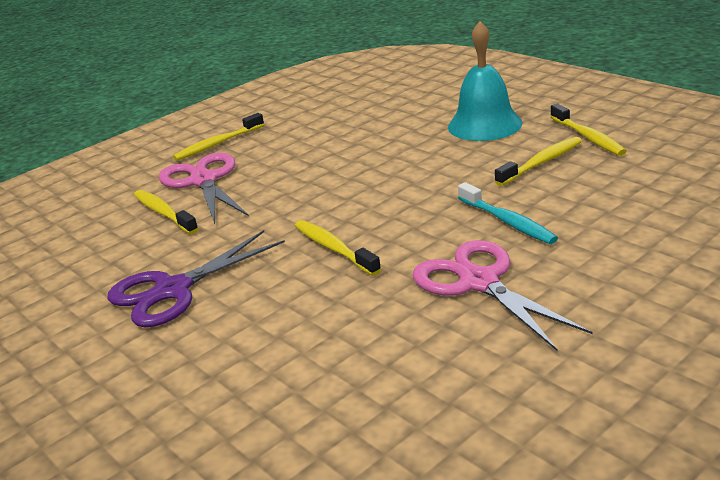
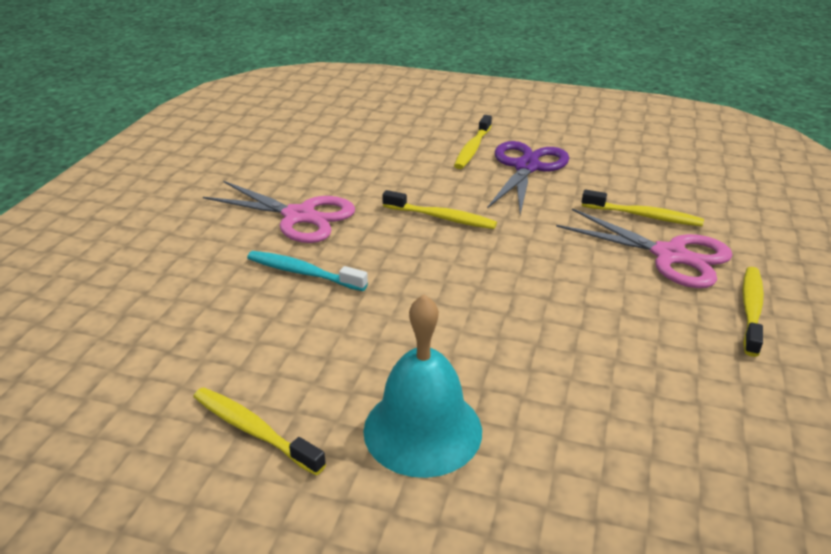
camera: 145 degrees right, 5 degrees up
(542, 162) = (301, 363): yellow toothbrush -> yellow toothbrush (472, 149)

